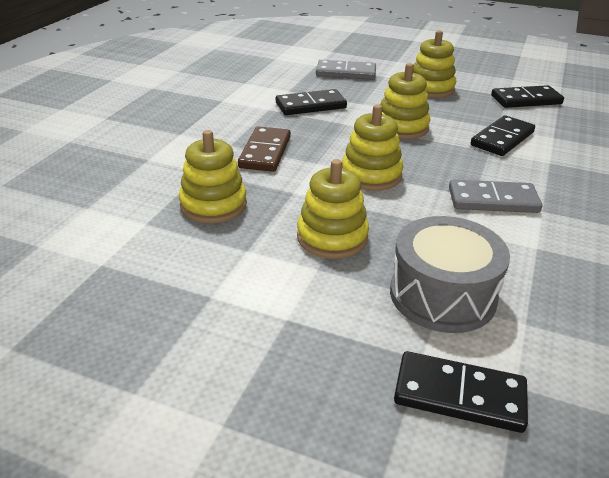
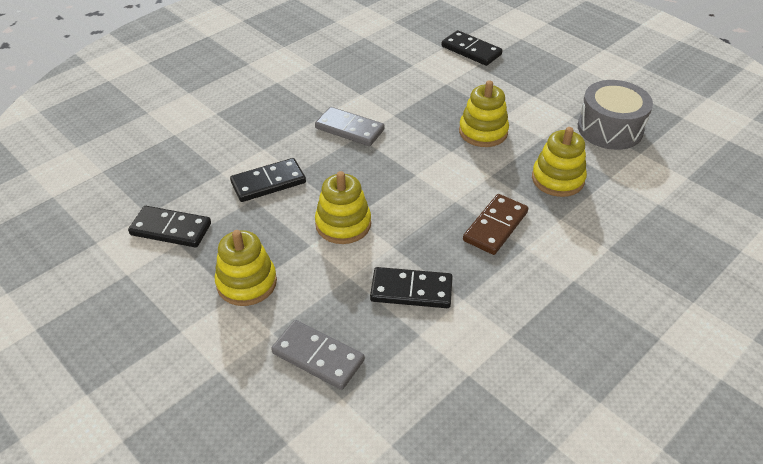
camera: 155 degrees left, 10 degrees up
(371, 175) = (419, 174): yellow stacking toy -> none
(442, 295) = (442, 85): grey drum -> grey drum (610, 129)

